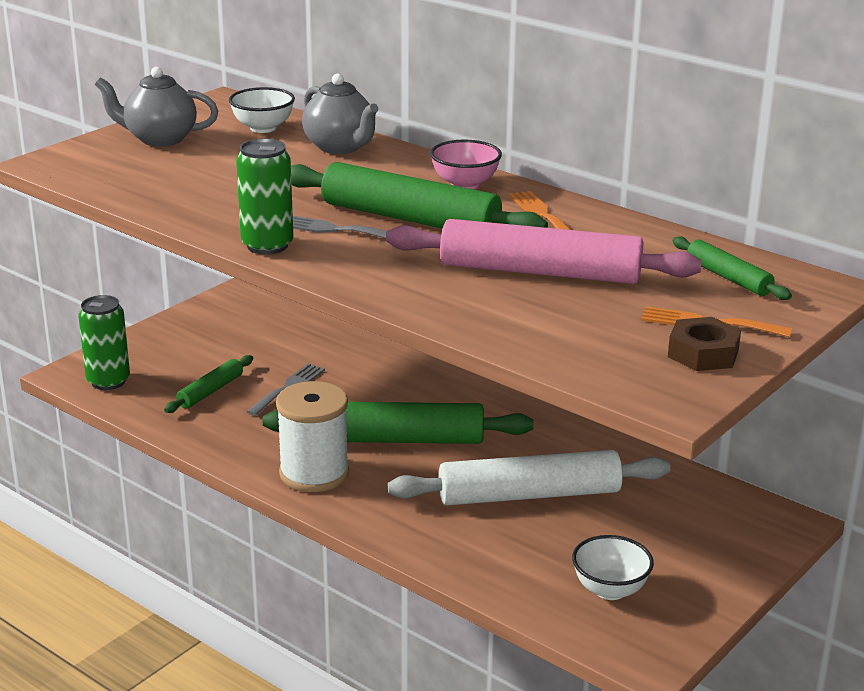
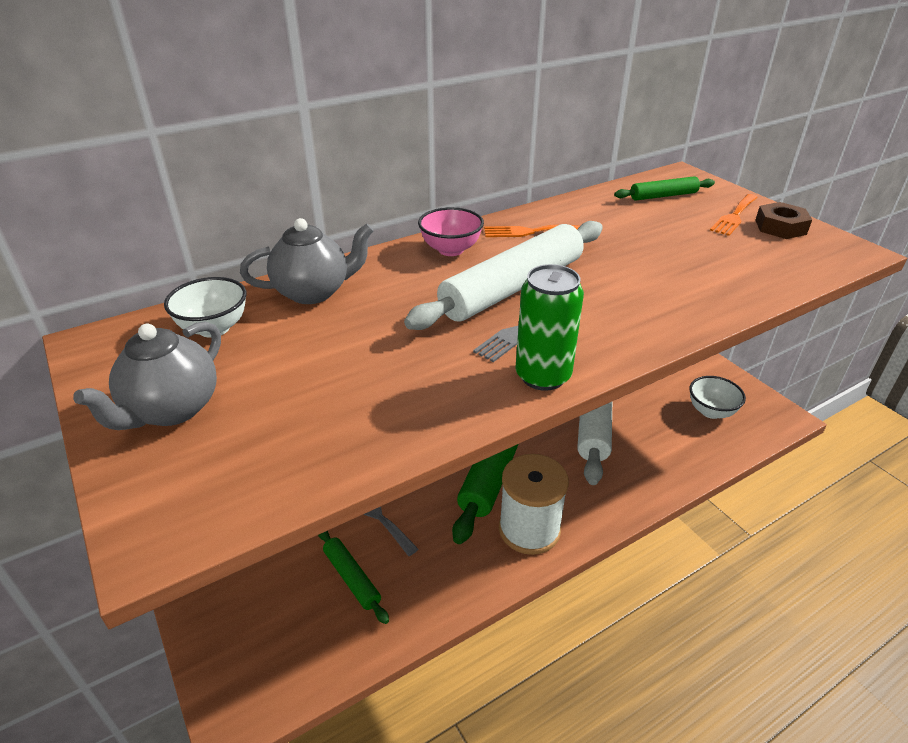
camera: 70 degrees left, 10 degrees up
(108, 381) = (277, 673): green can -> none
(410, 219) = (513, 287): green rolling pin -> white rolling pin
(540, 272) = (640, 253): pink rolling pin -> none

